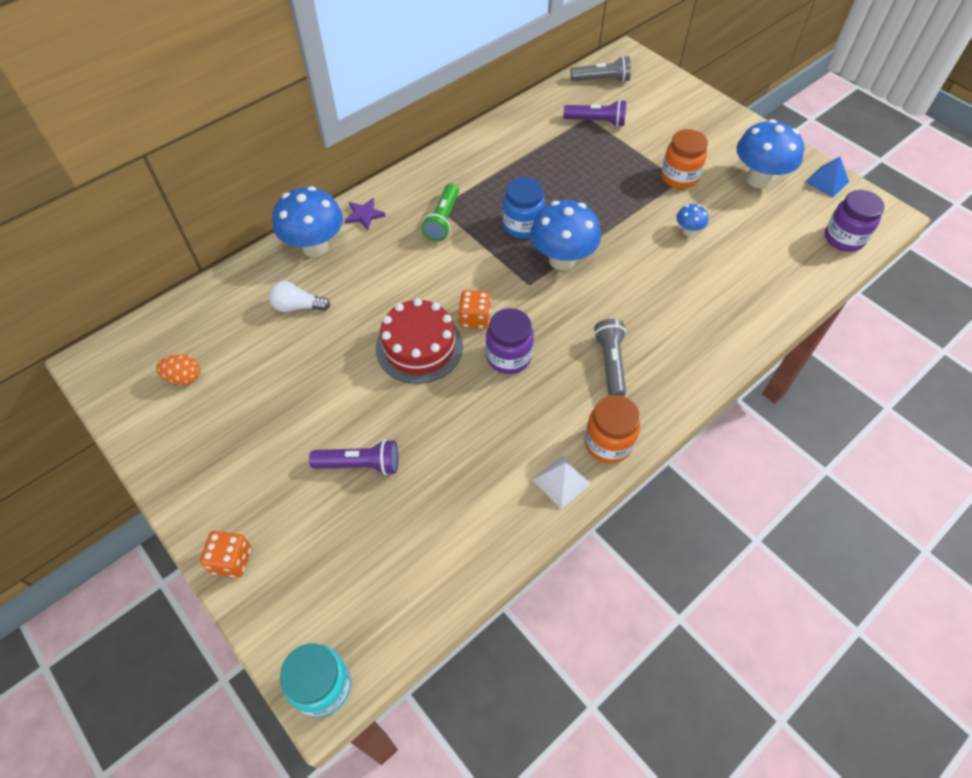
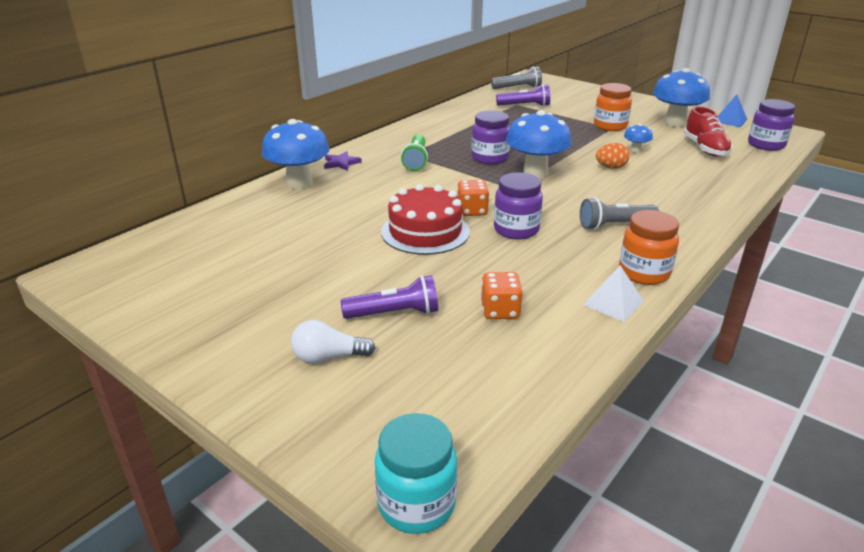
camera: 10 degrees left, 25 degrees down
(184, 378) = (181, 273): orange egg -> orange egg (611, 167)
(232, 560) = (266, 404): orange dice -> orange dice (500, 311)
(297, 306) = (292, 218): white light bulb -> white light bulb (328, 357)
(522, 225) = (490, 158): blue jar -> purple jar
(610, 363) = (615, 225): grey flashlight -> grey flashlight turned 90 degrees counterclockwise
(769, 237) = (705, 148): none -> red shoe

